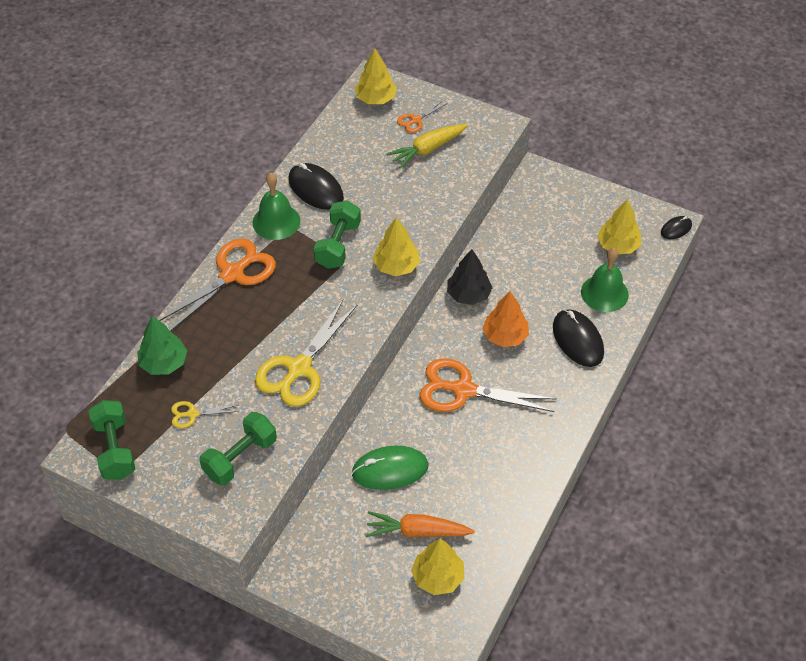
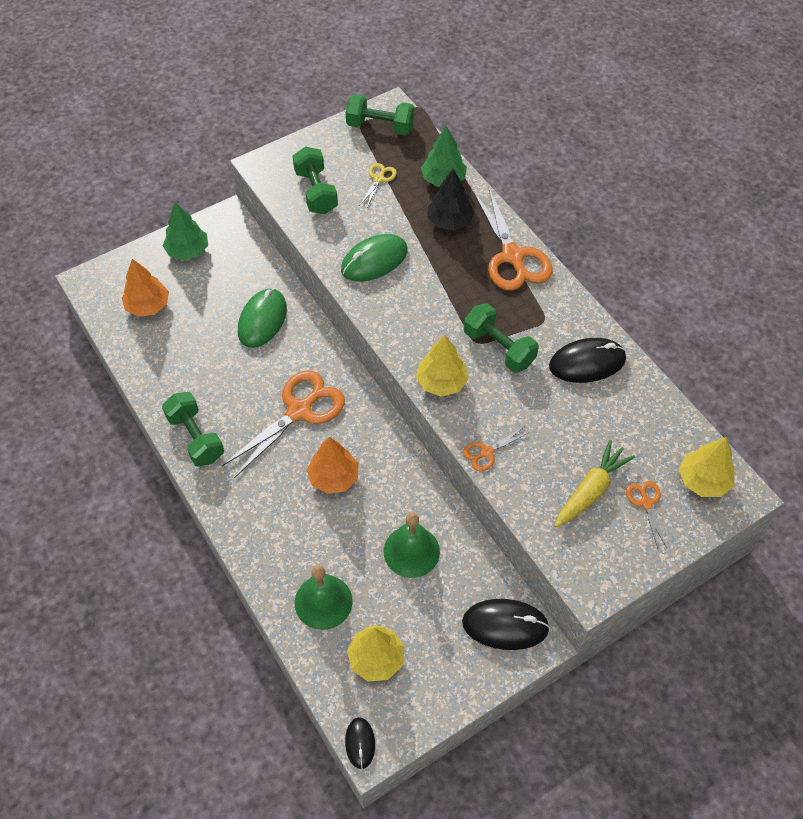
camera: 120 degrees right, 5 degrees up
(276, 221) = (560, 313): green bell -> green bell (411, 551)
(299, 368) = (374, 260): yellow scissors -> green mouse
(349, 585) = (188, 251): none -> green tree
(417, 531) = (195, 311): orange carrot -> none
(427, 150) = (591, 490): yellow carrot -> yellow carrot turned 45 degrees clockwise
(438, 577) = (148, 306): yellow tree -> orange tree
(439, 214) = (486, 452): none -> orange scissors
(468, 294) = (404, 473): black tree -> black tree (450, 221)
(542, 449) = (196, 437): none -> green dumbbell
(578, 340) = (285, 538): black mouse -> black mouse (505, 625)

